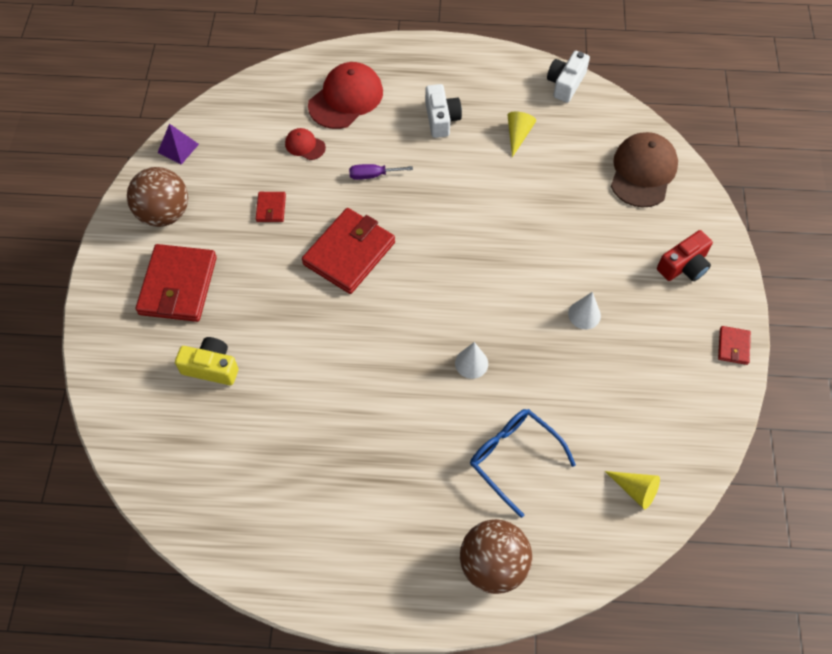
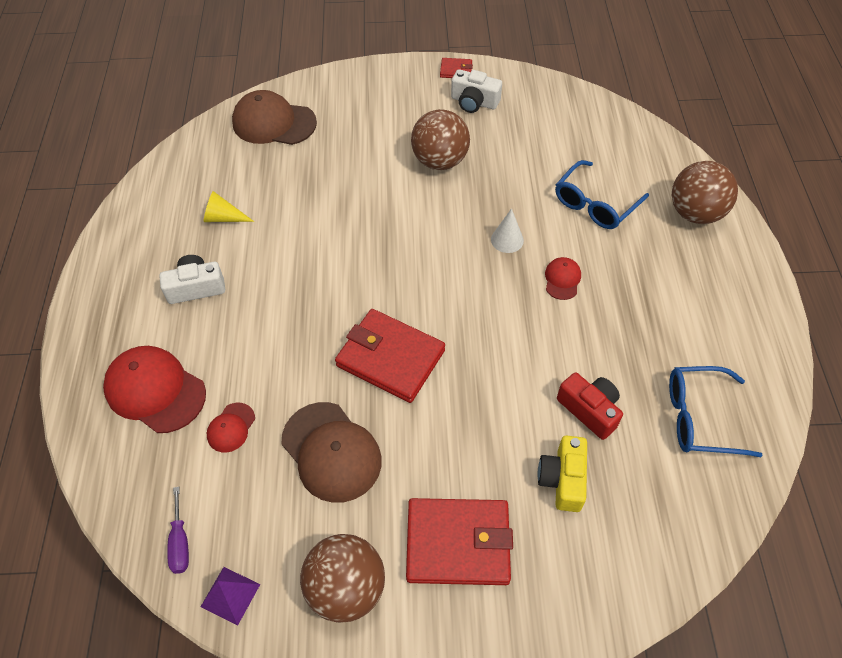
camera: 95 degrees left, 5 degrees down
(243, 495) = (700, 417): none -> blue glasses
(271, 208) = (331, 452): red wallet -> brown cap
(373, 175) = (279, 347): purple screwdriver -> purple screwdriver (180, 542)
(416, 406) = (562, 279): none -> red cap
(565, 84) = (154, 181): white camera -> white camera (474, 102)
(584, 315) = (440, 161): white cone -> brown ball
(635, 490) = (600, 127): yellow cone -> none
(684, 266) = (379, 97): red camera -> red camera (589, 410)

